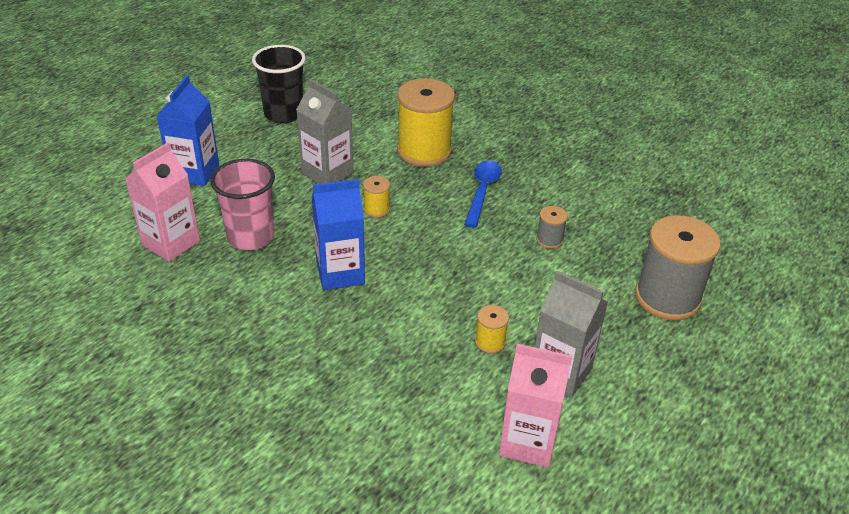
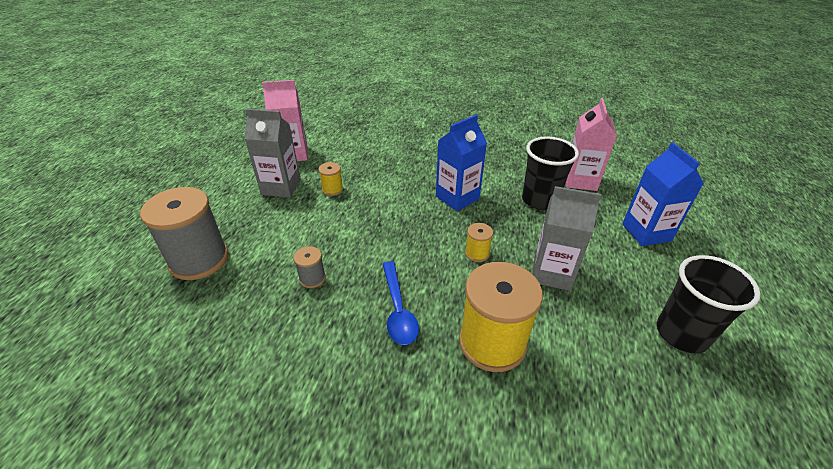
camera: 155 degrees right, 0 degrees up
(250, 237) = (539, 200): pink cup -> black cup

